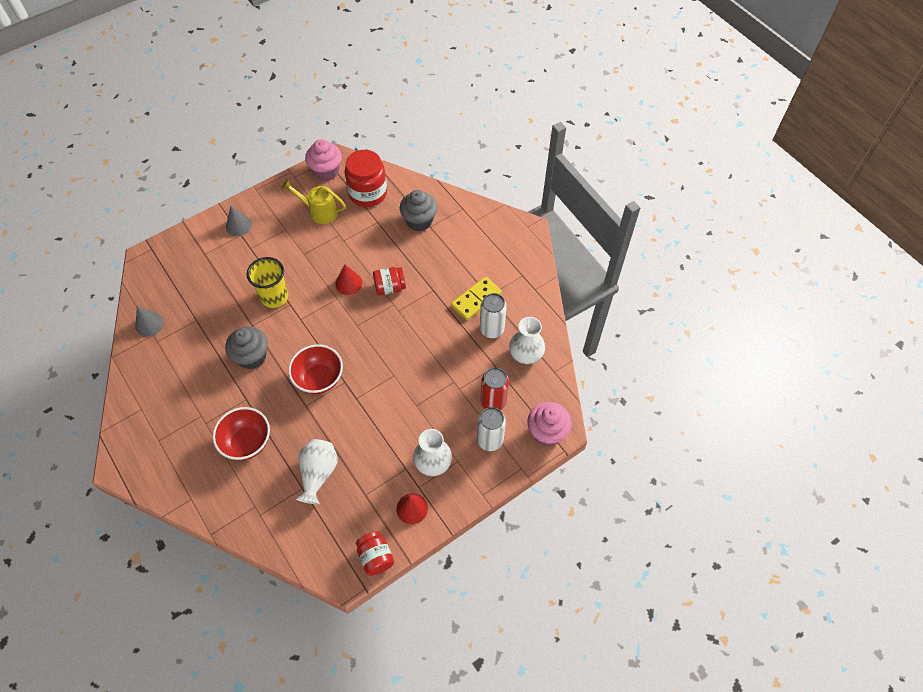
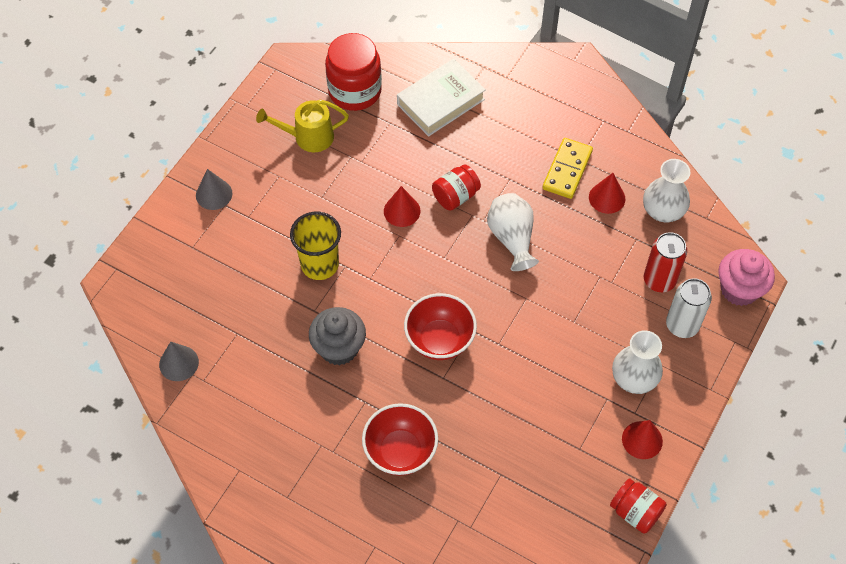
camera: 25 degrees left, 0 degrees up
(318, 474) = (510, 449): white vase -> white vase (512, 239)
(326, 171) = (284, 83): pink cupcake -> none
(419, 221) = (440, 102): grey cupcake -> white book
(492, 329) = (607, 198): white can -> red cone

